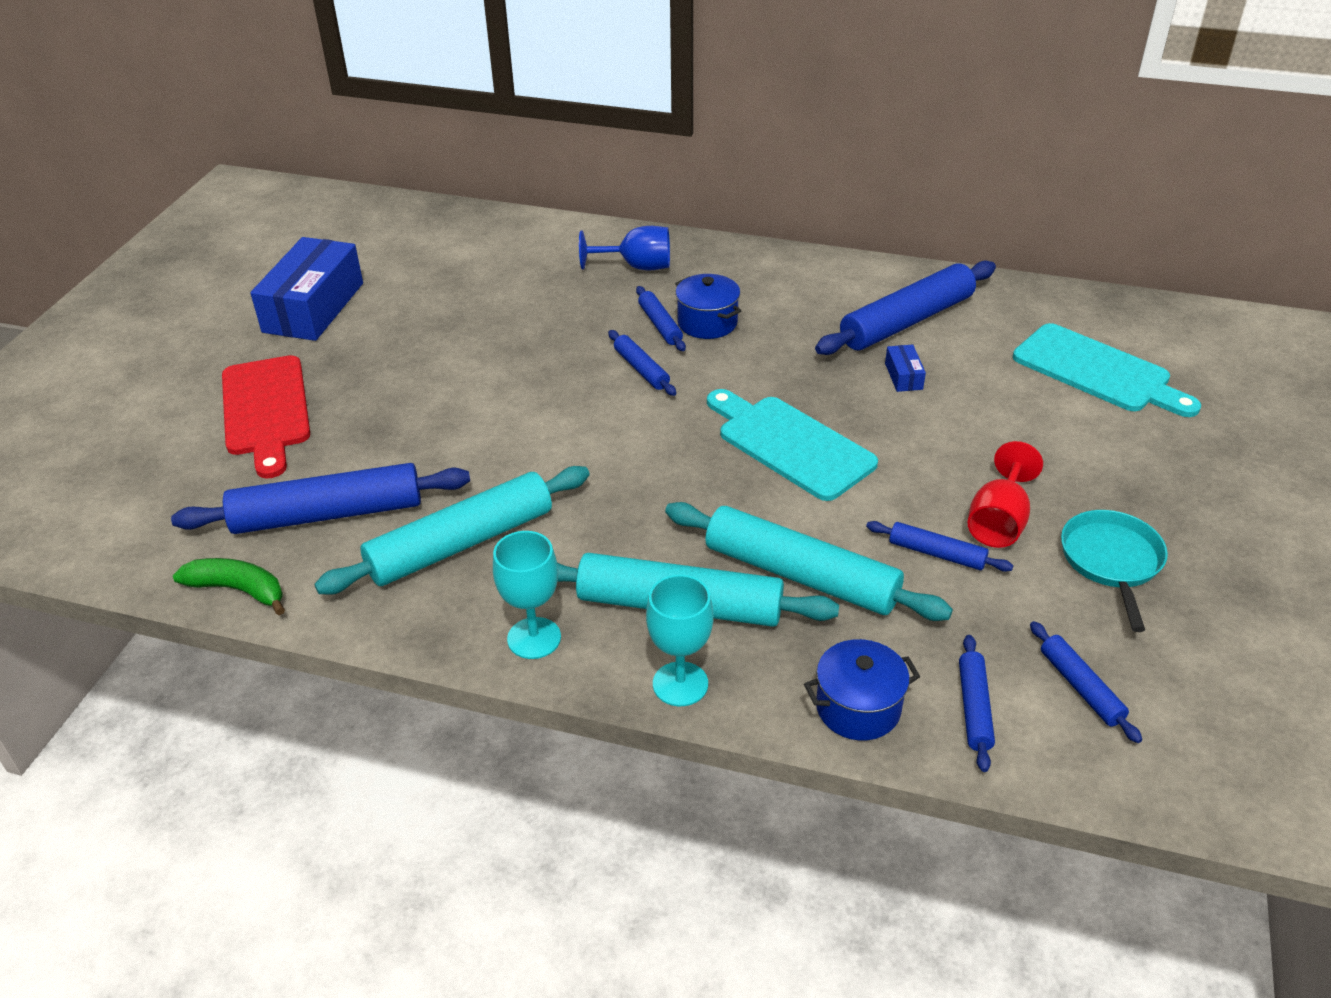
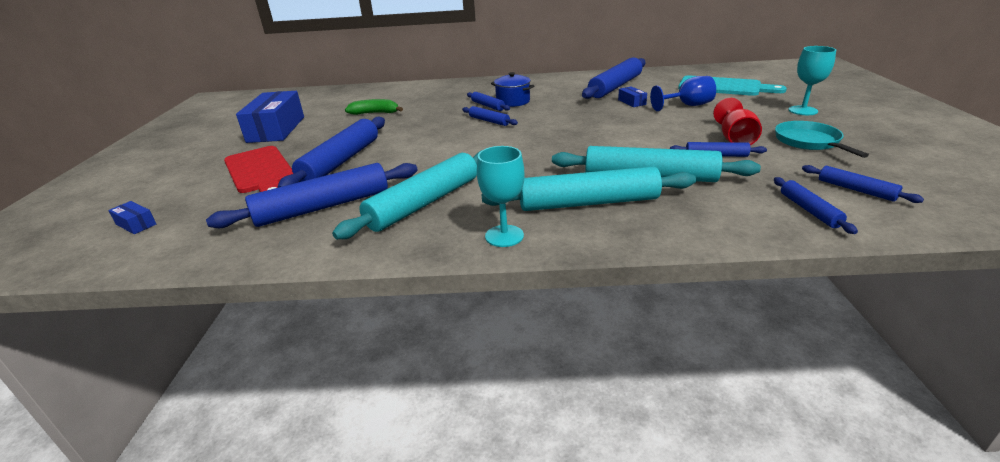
camera: 15 degrees left, 10 degrees down
(91, 484) = (136, 224): none -> blue box
(238, 590) = (270, 255): green banana -> green banana (375, 113)
(382, 417) = (341, 161): none -> blue rolling pin
(637, 266) = (460, 91): blue goblet -> blue goblet (687, 106)
(680, 684) = (620, 237): turquoise goblet -> turquoise goblet (803, 110)
(790, 444) = (595, 132): turquoise cutting board -> none
(858, 708) = (742, 225): blue pot -> none

